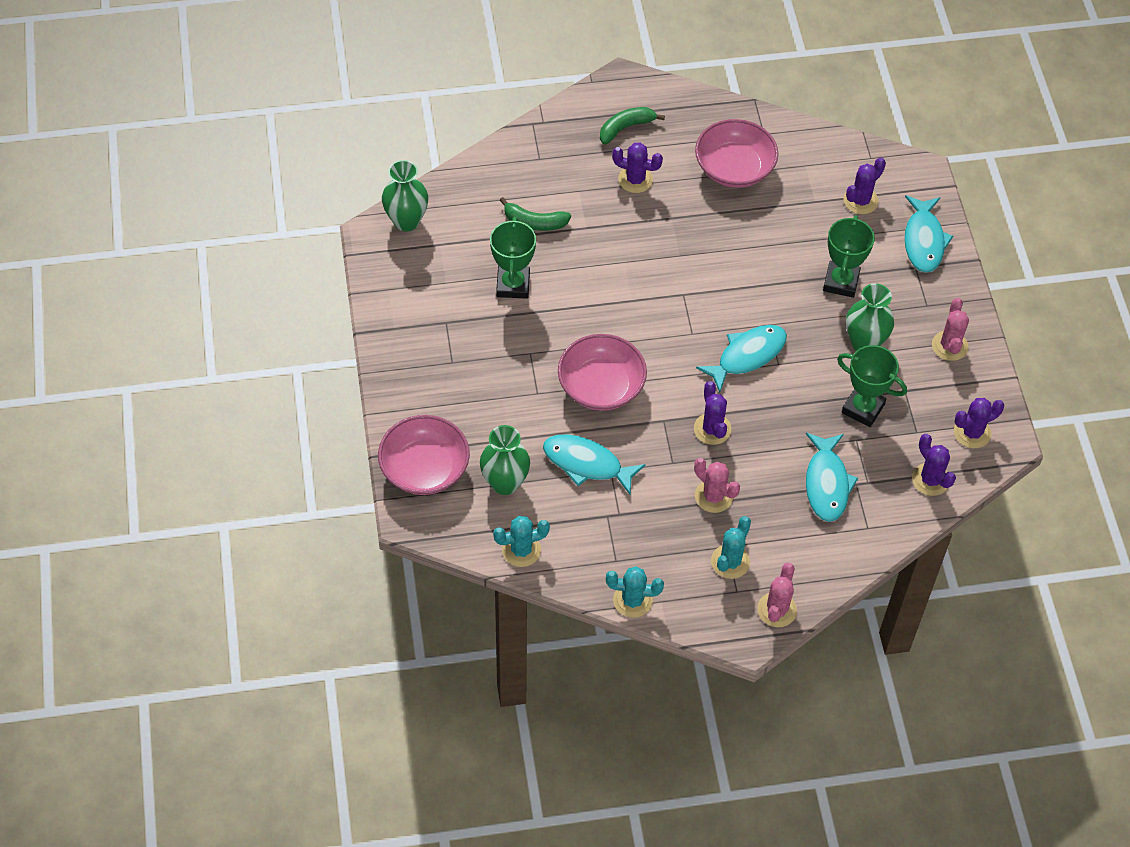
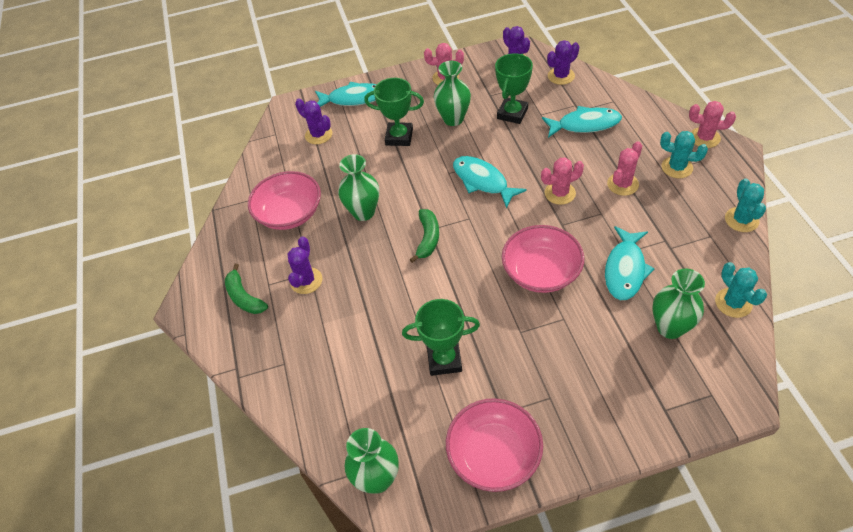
camera: 90 degrees left, 5 degrees down
(424, 468) = (682, 398): pink bowl -> pink bowl (494, 454)
(534, 222) = (365, 354): green banana -> green banana (428, 238)
(712, 429) = (560, 193): purple cactus -> pink cactus
(722, 236) = (363, 212): none -> green vase

